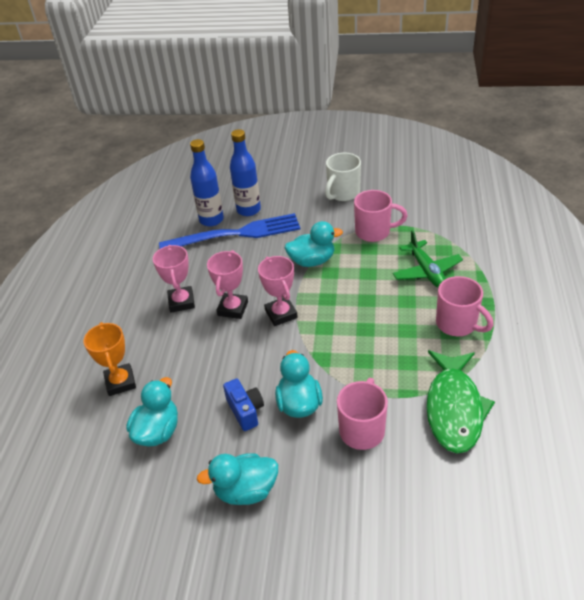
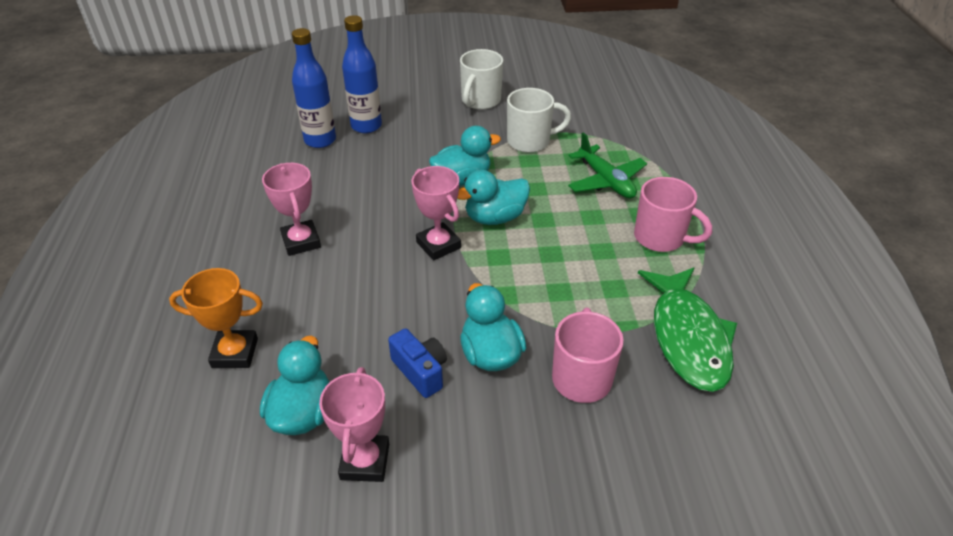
camera: 15 degrees left, 0 degrees up
(120, 382) = (235, 353): orange trophy -> orange trophy turned 60 degrees counterclockwise
(233, 308) = (373, 244): pink trophy -> pink trophy (365, 461)
(237, 234) = (358, 154): blue fork -> none
(246, 490) = (446, 478): turquoise duck -> turquoise duck (495, 217)
(374, 232) = (530, 141): pink mug -> white mug

